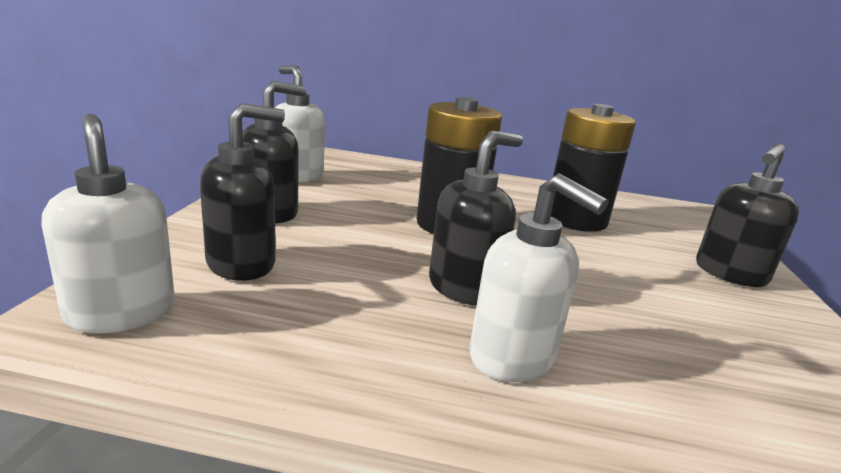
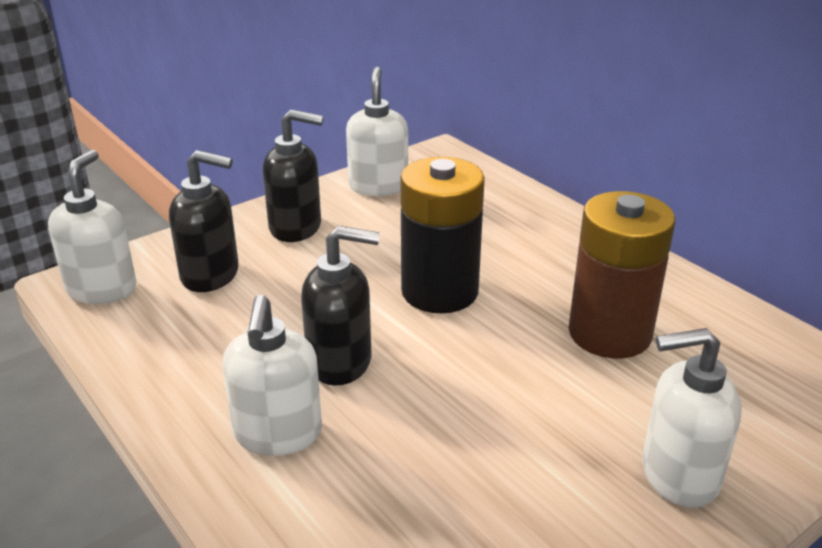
camera: 45 degrees right, 10 degrees up
(575, 219) = (609, 333): black battery -> brown battery
(729, 274) = (678, 475): black soap dispenser -> white soap dispenser

